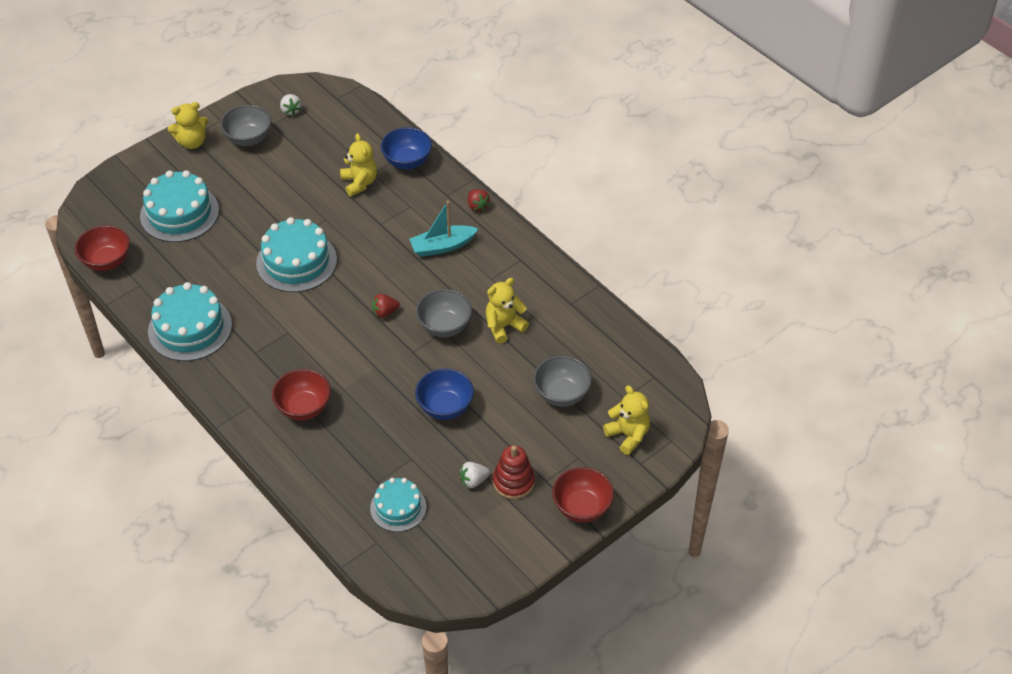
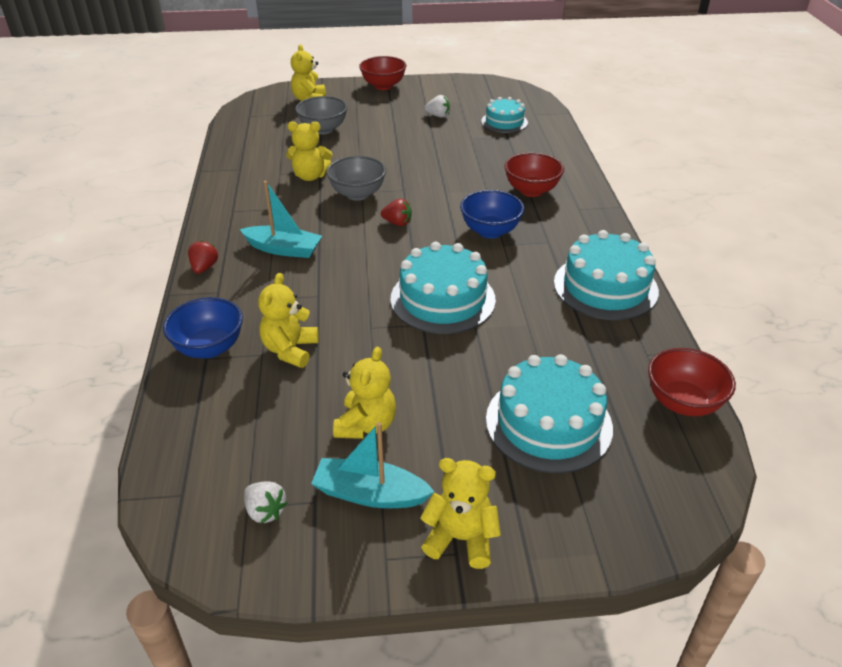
camera: 145 degrees left, 10 degrees down
(248, 139) = (370, 494): grey bowl -> turquoise boat
(277, 166) = (366, 425): none -> yellow teddy bear
(291, 110) = (265, 511): white strawberry -> white strawberry turned 120 degrees clockwise
(445, 407) = (415, 152): blue bowl -> blue bowl (490, 231)
(513, 482) = (412, 107): red stacking toy -> none

